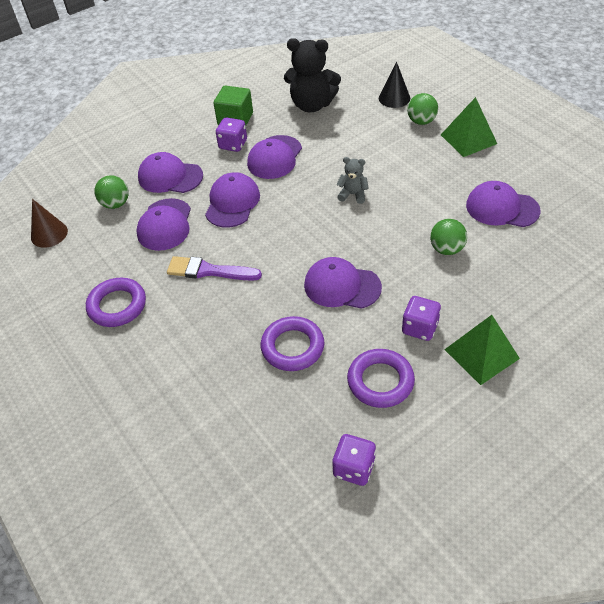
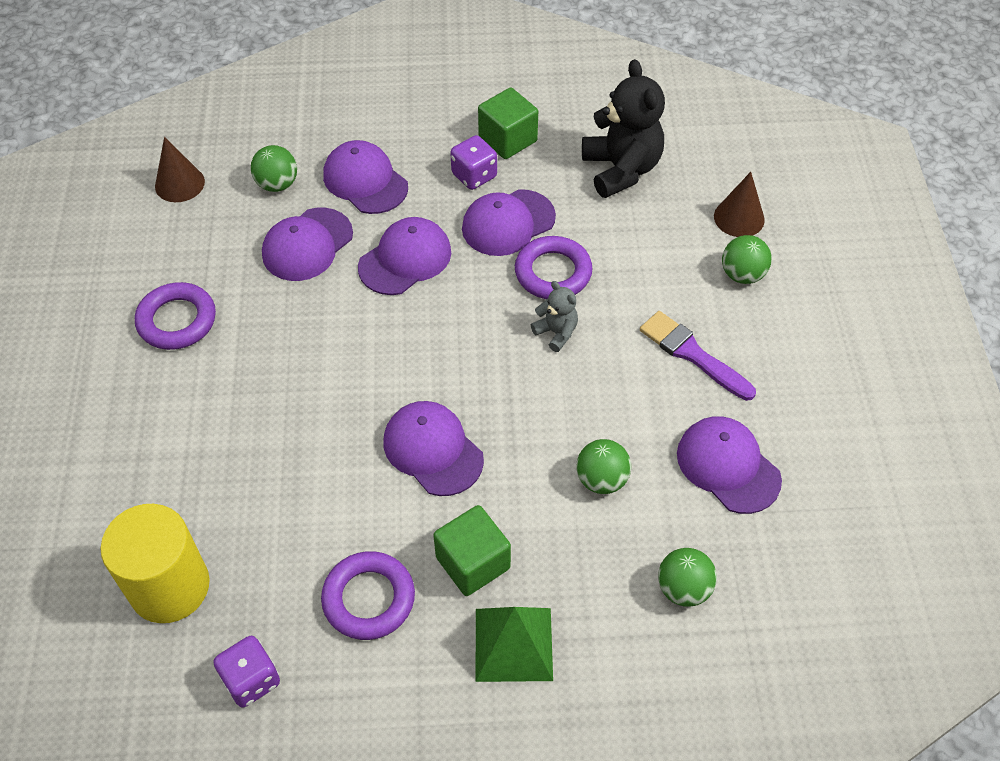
camera: 30 degrees right, 5 degrees up
(209, 271) = (304, 336): purple brush -> purple brush (692, 354)
(252, 450) = (169, 587): none -> yellow cylinder
(292, 347) = (312, 492): purple ring -> purple ring (553, 272)
(312, 105) = (621, 169): black teddy bear -> black teddy bear turned 150 degrees counterclockwise
(394, 98) = (739, 218): black cone -> brown cone
(420, 328) = (473, 563): purple dice -> green cube
(468, 139) = (781, 338): green pyramid -> none
(538, 275) = (683, 589): none -> green ball

